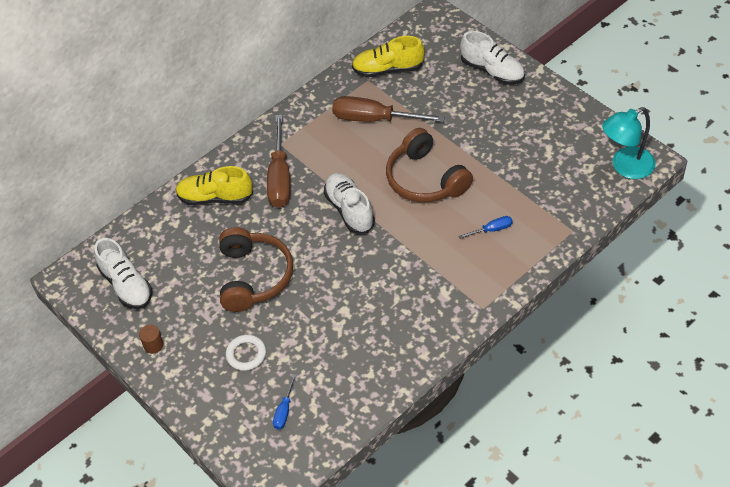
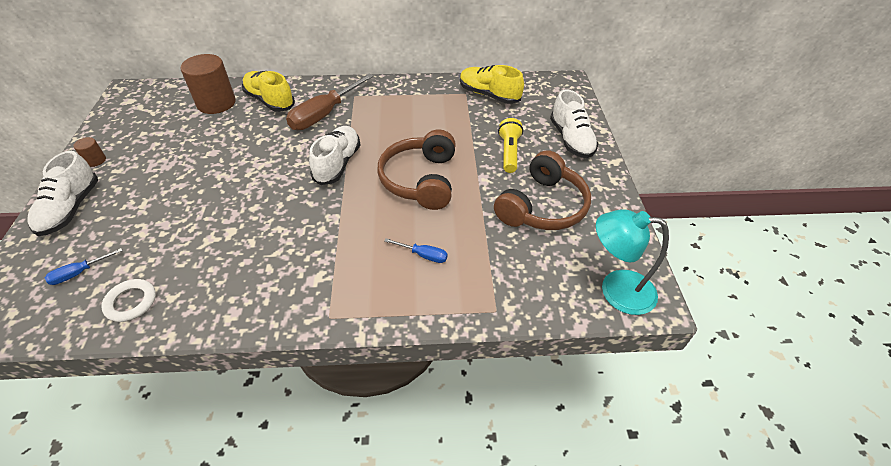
camera: 35 degrees right, 5 degrees down
(126, 285) = (145, 115): white shoe -> white shoe (70, 209)
(172, 231) = (216, 103): none -> brown cylinder
(246, 354) = (127, 210): white ring -> white ring (131, 302)
(254, 277) = (214, 163): brown headphones -> brown headphones (542, 206)
(374, 119) = (437, 118): brown screwdriver -> none
(461, 113) = (509, 152): none -> yellow flashlight

